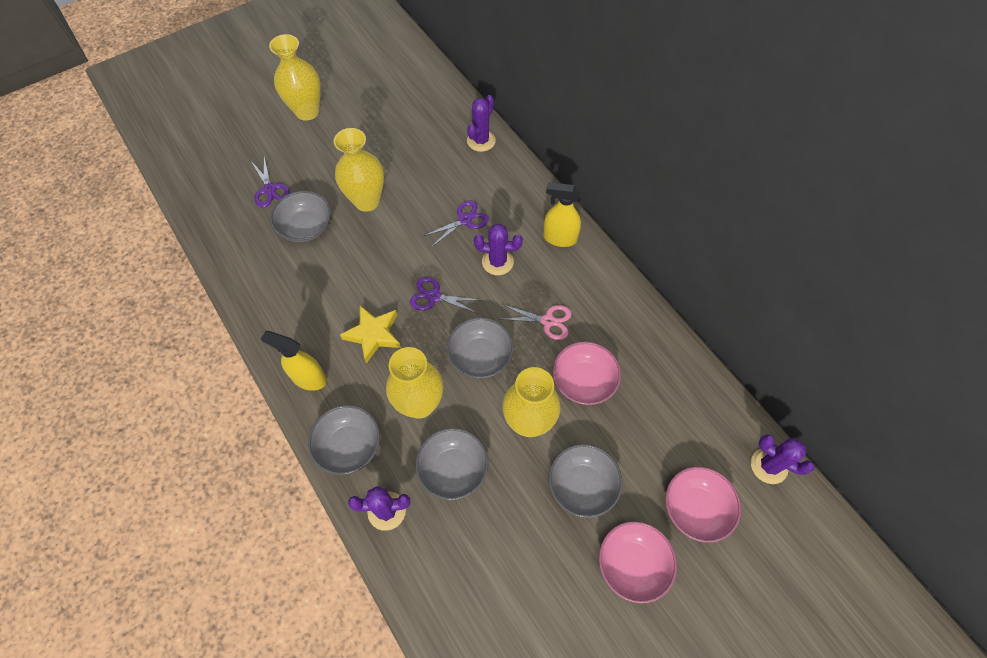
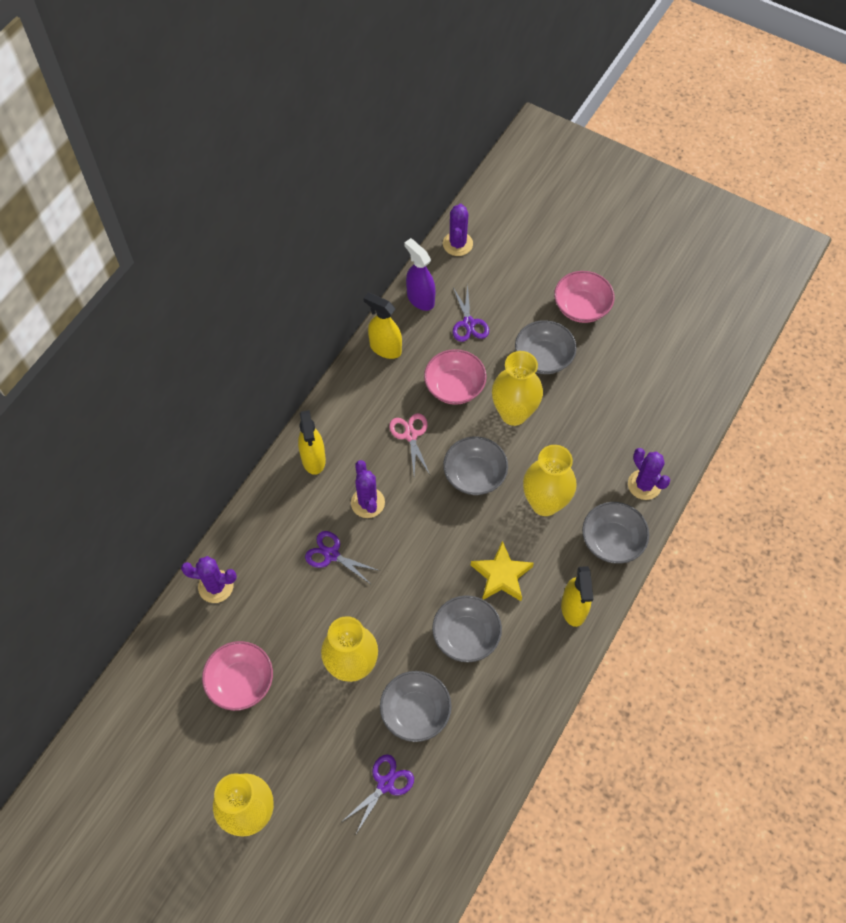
camera: 115 degrees left, 0 degrees up
(434, 296) = (434, 542): purple scissors -> purple scissors (468, 323)
(453, 469) = (584, 452): grey bowl -> grey bowl (466, 635)
(654, 338) = (385, 348): none -> yellow spray bottle
(695, 508) = (517, 280): pink bowl -> pink bowl (241, 682)
(704, 395) = (420, 299): none -> purple spray bottle

